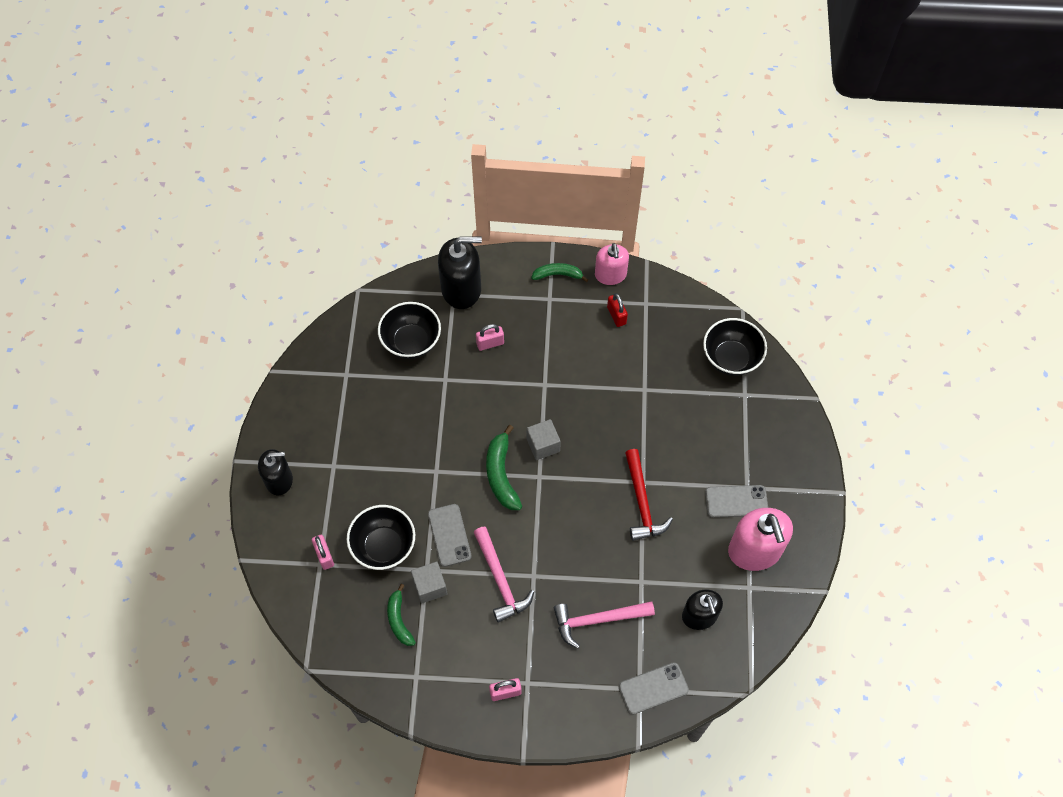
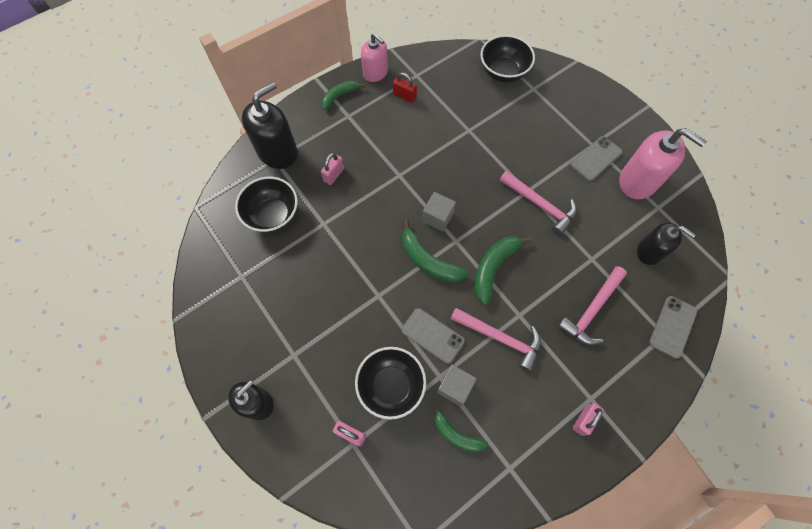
camera: 40 degrees left, 5 degrees up
(549, 522) = (493, 268): none -> green banana
(642, 502) = (540, 205): red hammer -> pink hammer

